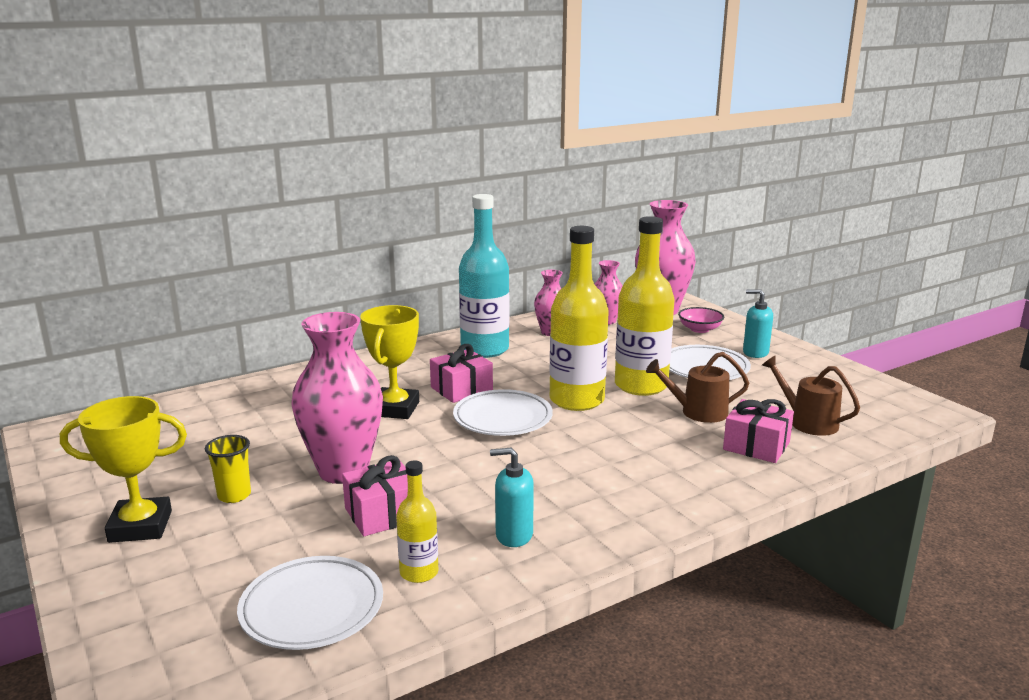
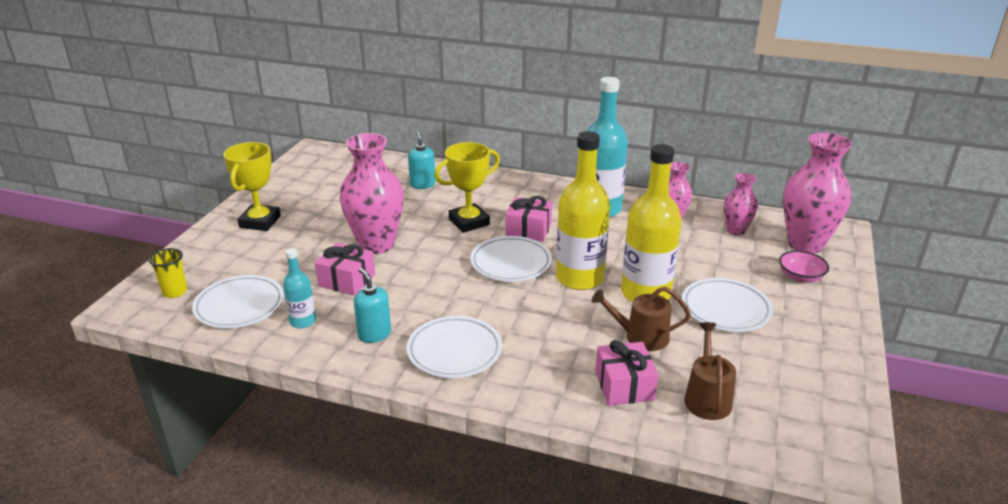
camera: 50 degrees right, 10 degrees up
(140, 526) = (260, 222): yellow trophy -> yellow trophy turned 60 degrees clockwise
(234, 495) = (314, 229): yellow cup -> yellow cup (175, 292)
(419, 572) = (303, 321): yellow bottle -> turquoise bottle
(606, 502) = (454, 351): none -> white plate
(698, 412) = (641, 337): brown watering can -> brown watering can turned 45 degrees counterclockwise
(755, 353) = (802, 322): turquoise soap dispenser -> turquoise soap dispenser (422, 184)

